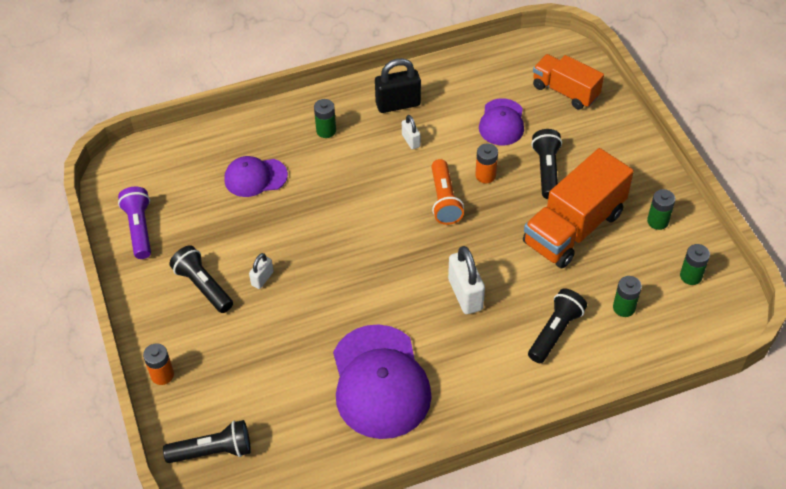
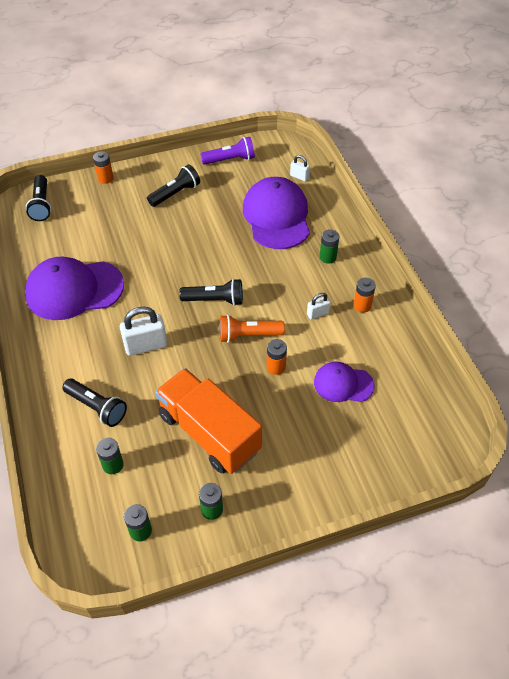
camera: 90 degrees right, 0 degrees up
(255, 177) = (276, 216): purple cap -> purple cap, size x1.79
(262, 278) = (178, 223): white padlock -> white padlock (299, 176)
(398, 104) = (362, 305): black padlock -> orange battery
(546, 170) = (281, 417): black flashlight -> black flashlight (215, 300)
(565, 91) = (390, 443): orange truck -> none

